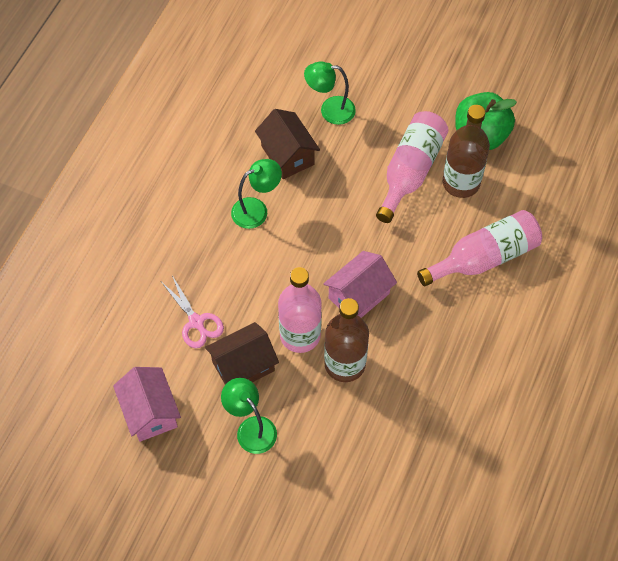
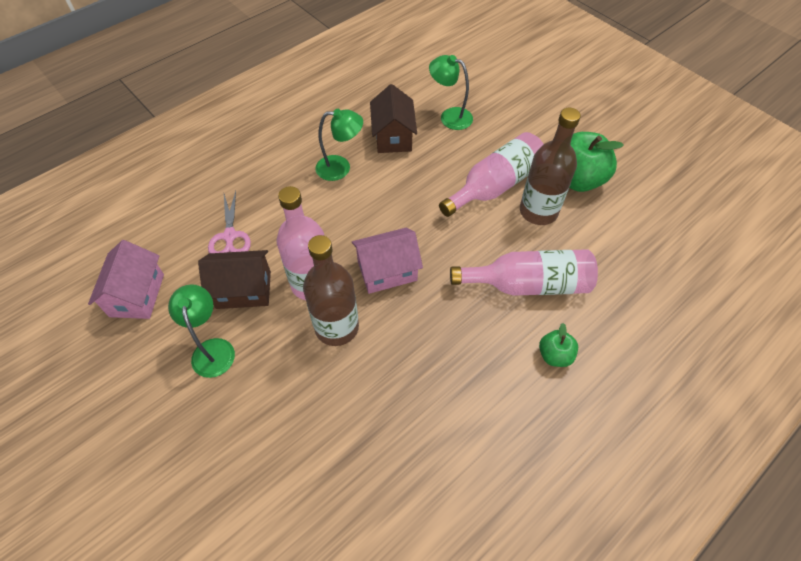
camera: 25 degrees right, 5 degrees down
(532, 311) = (554, 355): none -> green apple

